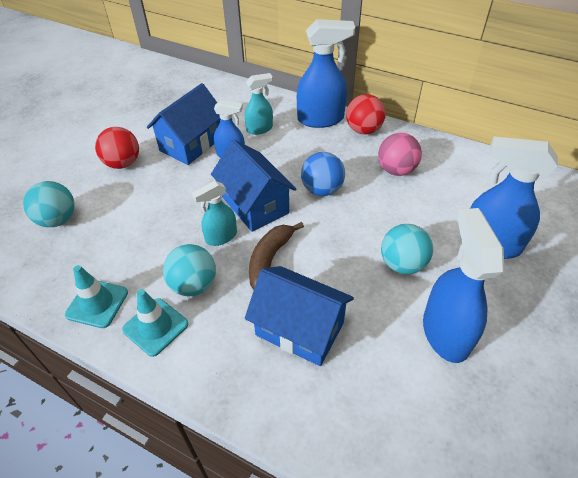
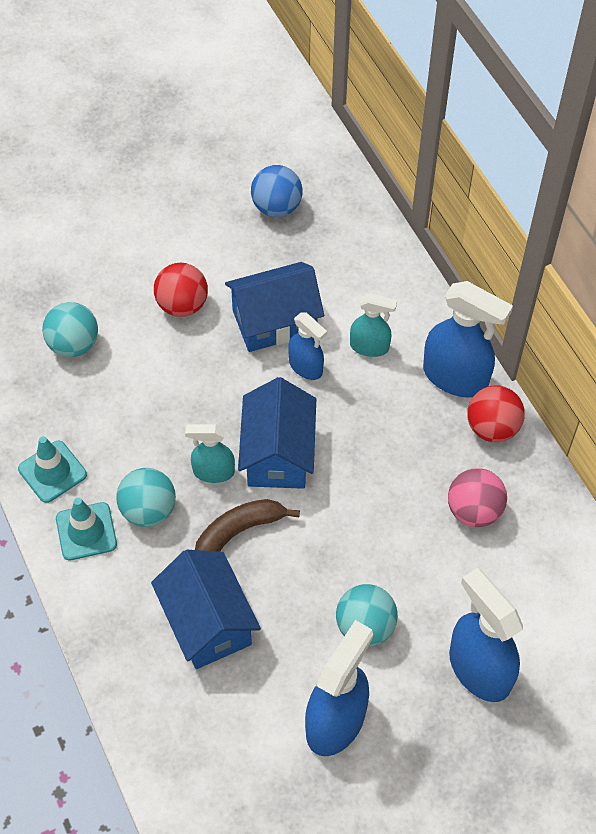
camera: 35 degrees right, 10 degrees up
(322, 190) = (365, 481): blue ball -> blue ball (276, 207)

